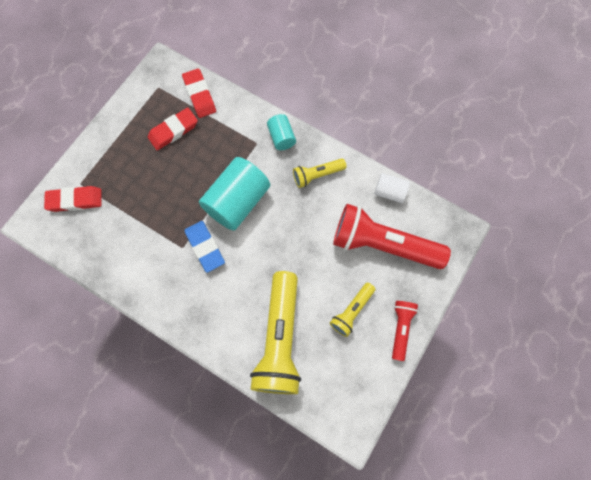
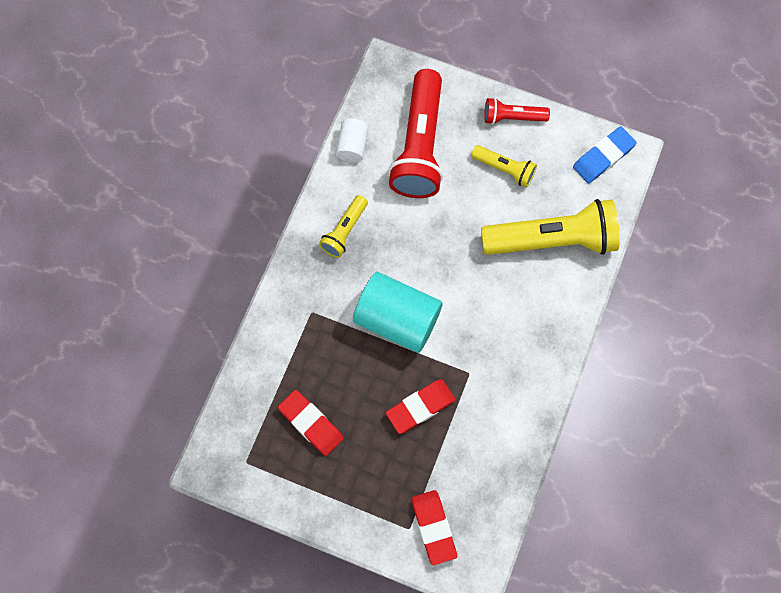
camera: 100 degrees left, 0 degrees up
(199, 95) = (251, 401): red eraser -> red eraser (420, 407)
(205, 247) = (463, 345): blue eraser -> blue eraser (603, 157)
(281, 137) = (299, 282): turquoise cylinder -> none
(317, 175) = (344, 231): yellow flashlight -> yellow flashlight turned 60 degrees clockwise

